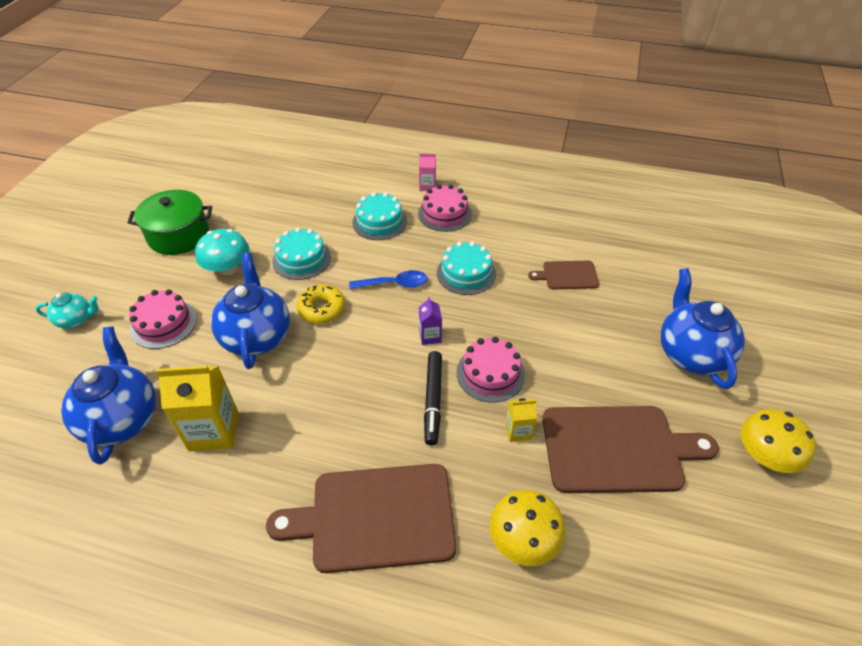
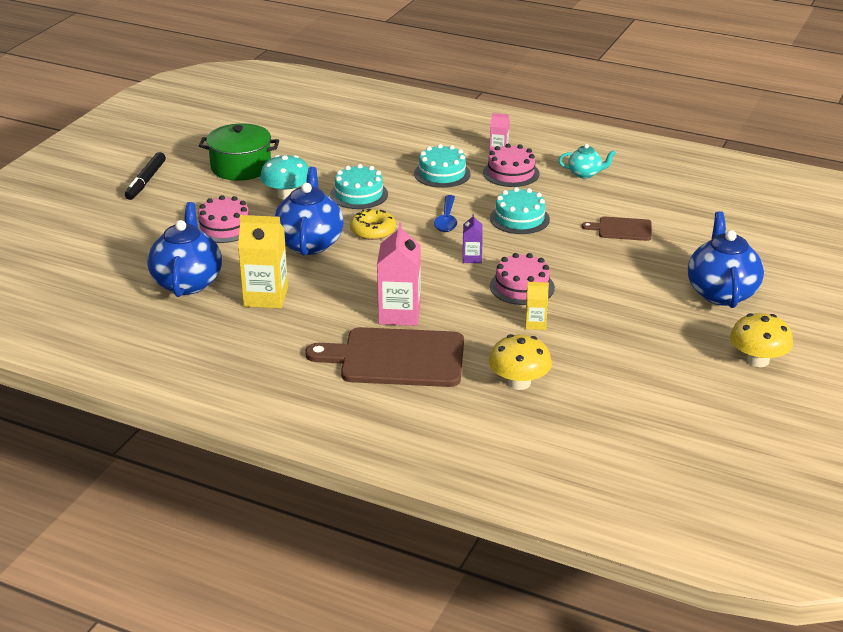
camera: 10 degrees right, 15 degrees down
(76, 320) = (145, 217): turquoise teapot -> turquoise teapot (585, 174)
(367, 437) = (399, 314): none -> pink carton
(394, 284) = (446, 220): blue spoon -> blue spoon turned 90 degrees clockwise
(433, 400) = (463, 298): black marker -> black marker (146, 181)
(617, 449) = (622, 343): brown cutting board -> none

